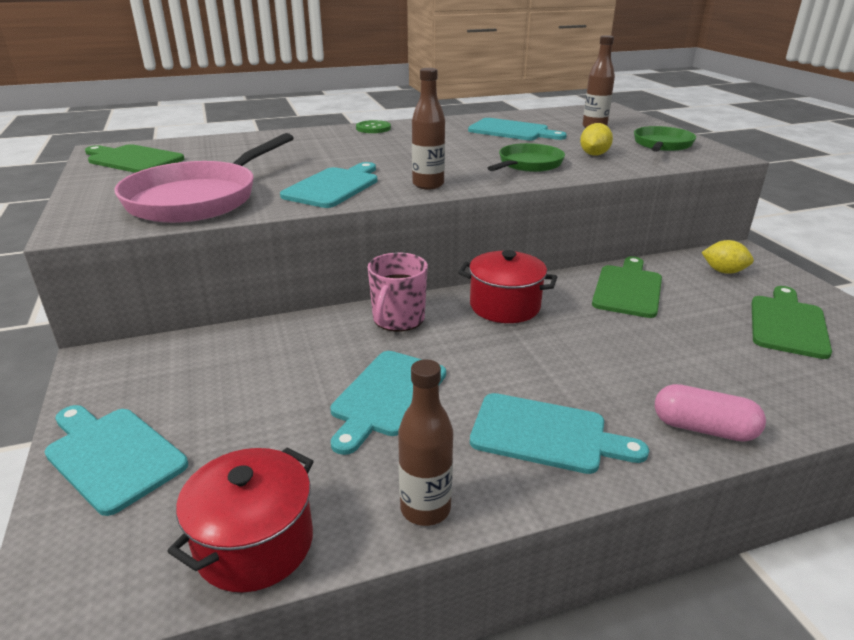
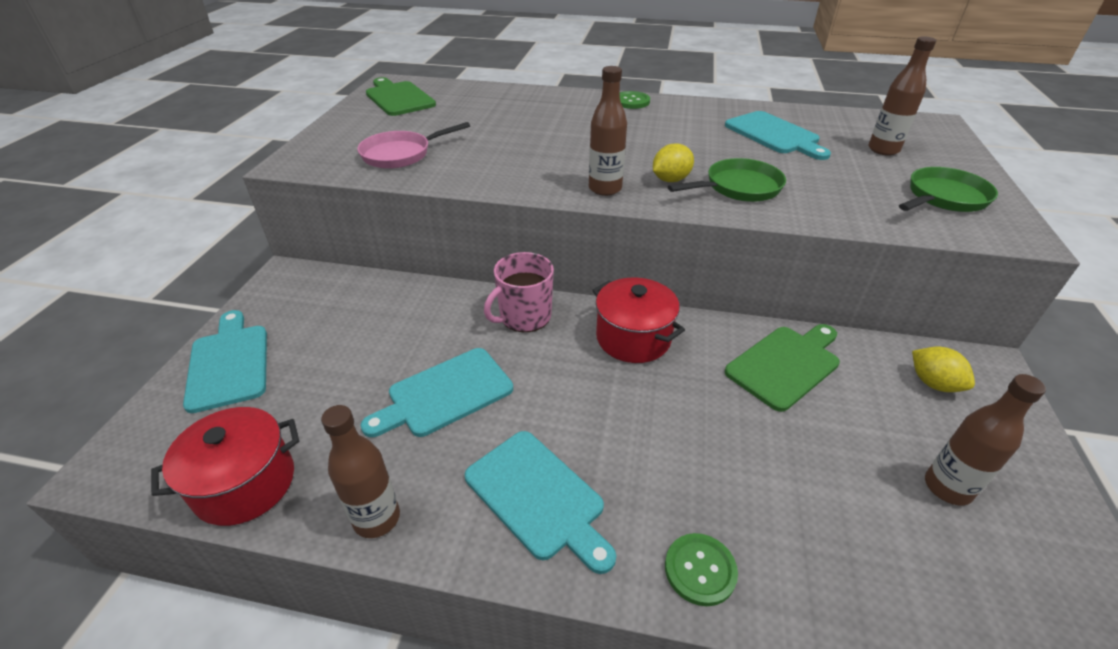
camera: 30 degrees right, 10 degrees up
(198, 198) = (400, 154): pink pan -> pink pan, size x0.59
(333, 186) = (518, 168): turquoise cutting board -> none
(594, 154) = (834, 192): yellow lemon -> yellow lemon (670, 180)
(703, 428) = (700, 570): pink capsule -> green button
(787, 324) = (947, 487): green cutting board -> brown bottle

